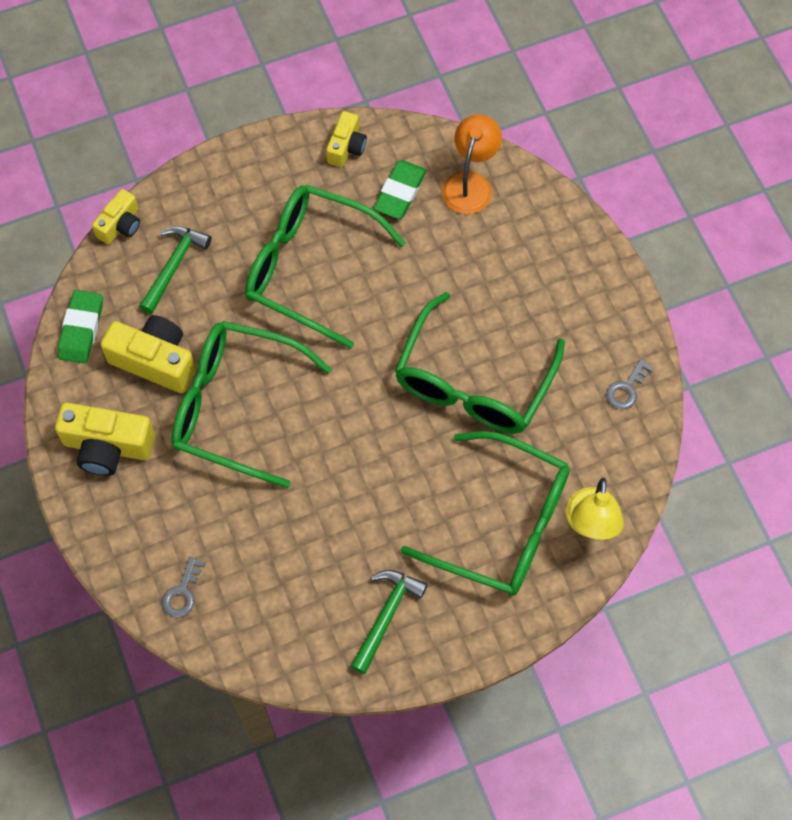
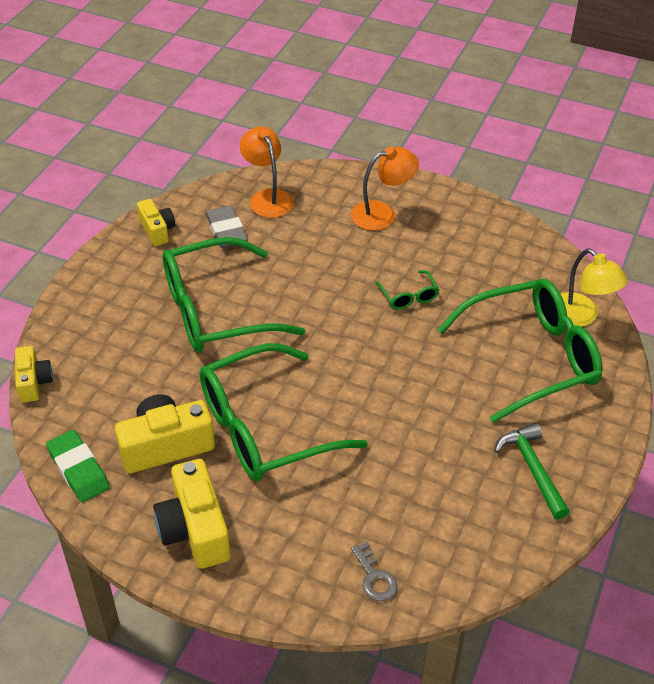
camera: 45 degrees left, 20 degrees down
(107, 447) = (195, 529): yellow camera -> yellow camera turned 105 degrees clockwise
(174, 266) = (109, 377): green hammer -> none
(400, 192) = (226, 230): green eraser -> grey eraser
(473, 383) = (409, 296): green glasses -> green glasses, size x0.41
(547, 280) = (382, 214): none -> orange lamp
(626, 389) = (503, 234): grey key -> none

